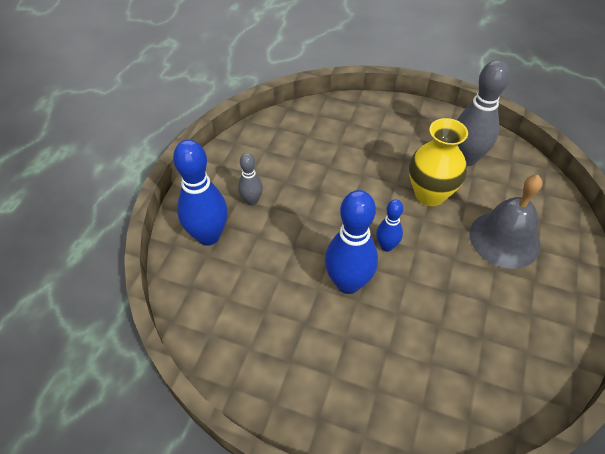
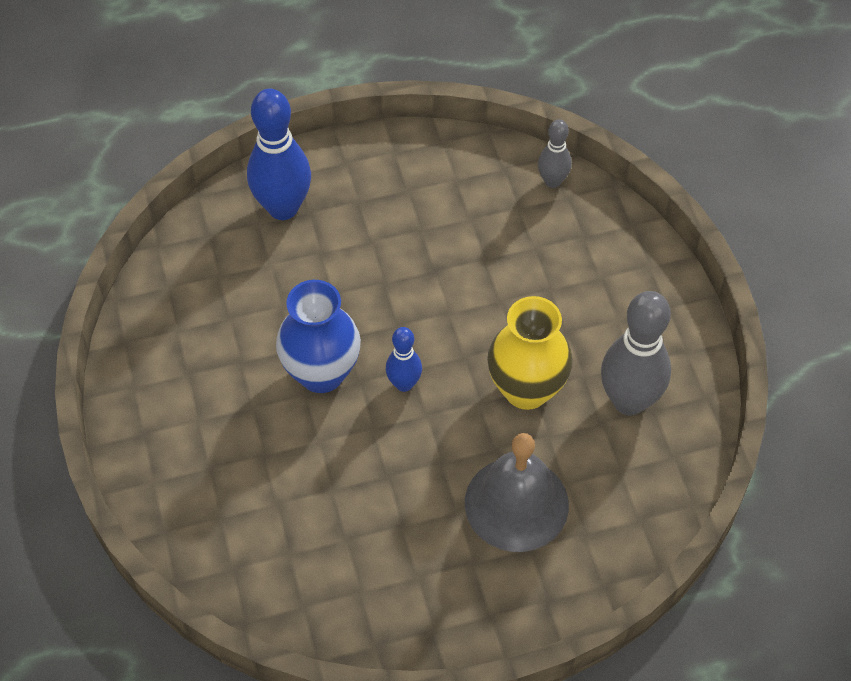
camera: 55 degrees right, 5 degrees up
(252, 201) = (364, 215): grey bowling pin -> grey bowling pin (552, 181)
(348, 283) = (321, 373): blue bowling pin -> blue vase

